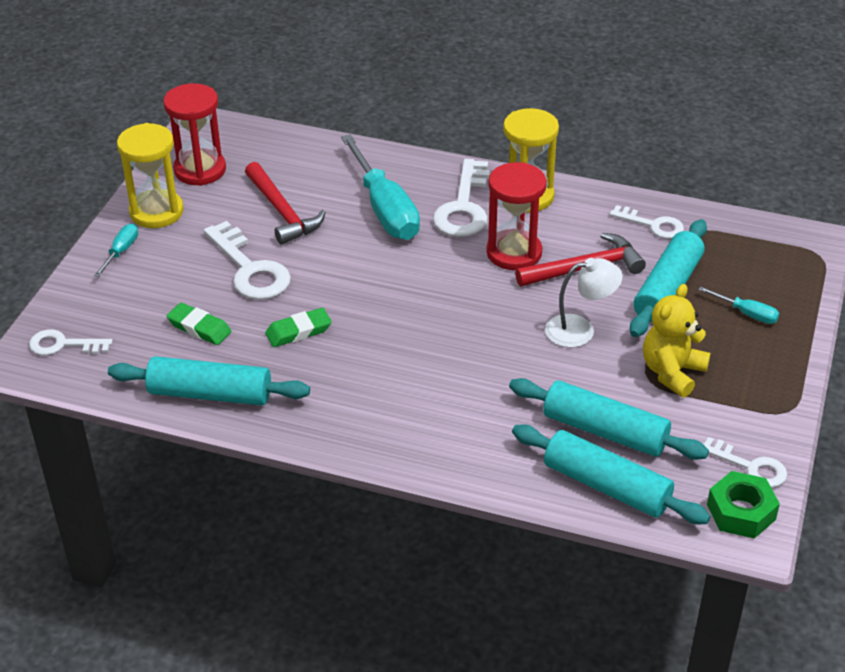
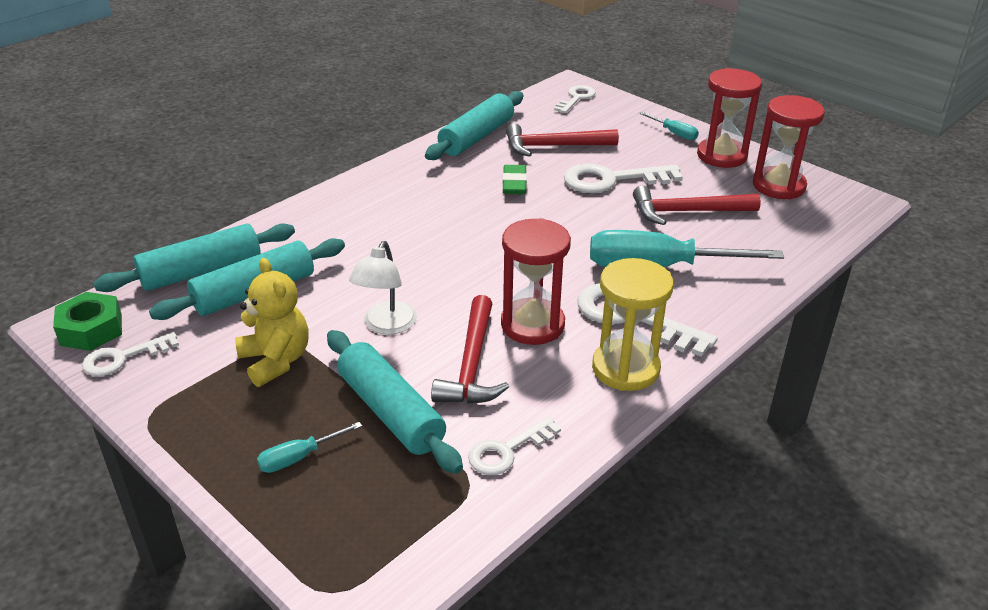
camera: 115 degrees right, 5 degrees down
(156, 212) = (722, 156): yellow hourglass -> red hourglass
(199, 328) = (553, 146): green eraser -> red hammer

